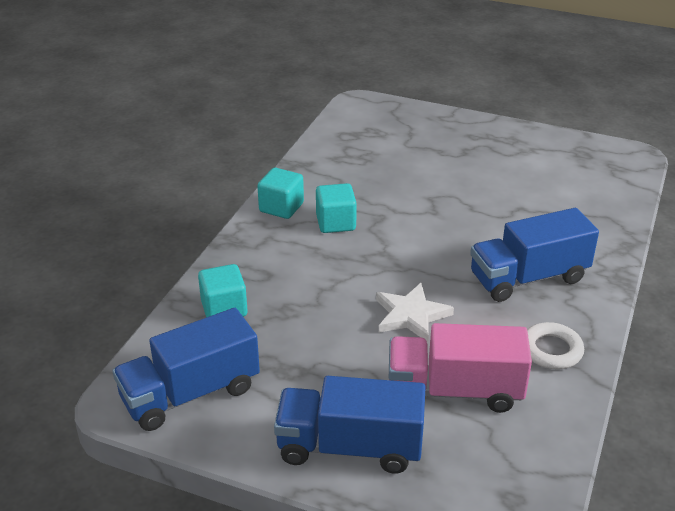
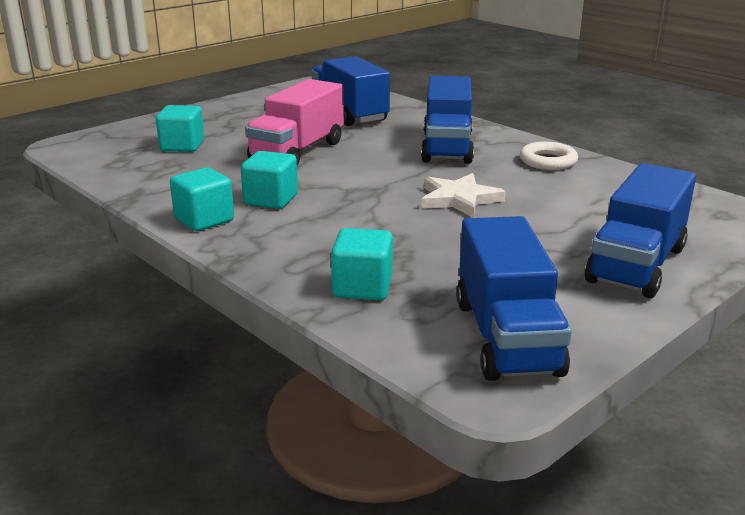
camera: 65 degrees left, 10 degrees down
(402, 148) = (182, 146): none -> turquoise cube
(454, 391) = (579, 205): pink truck -> pink truck (297, 152)
(560, 198) = (349, 113): none -> blue truck

